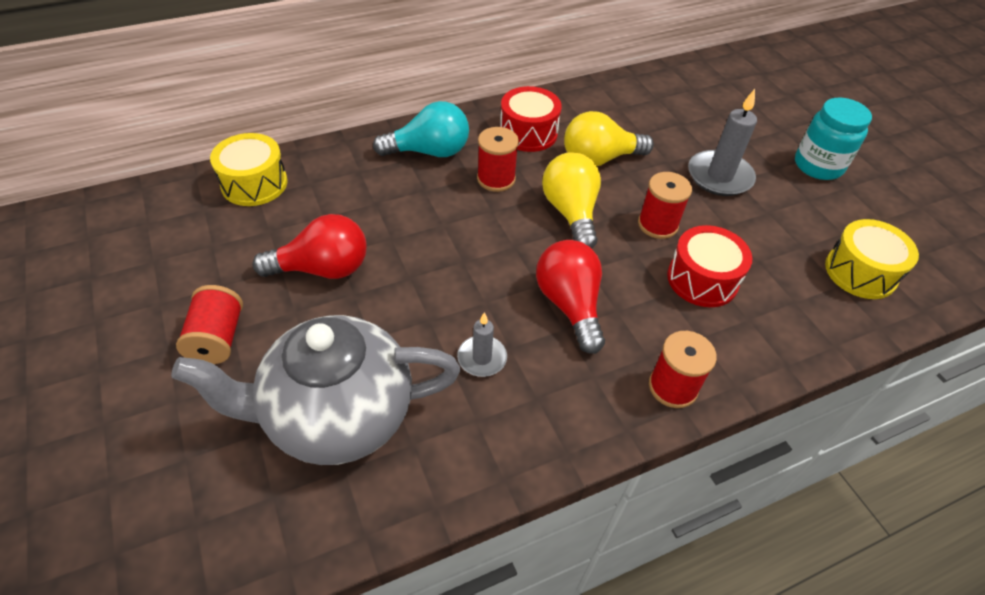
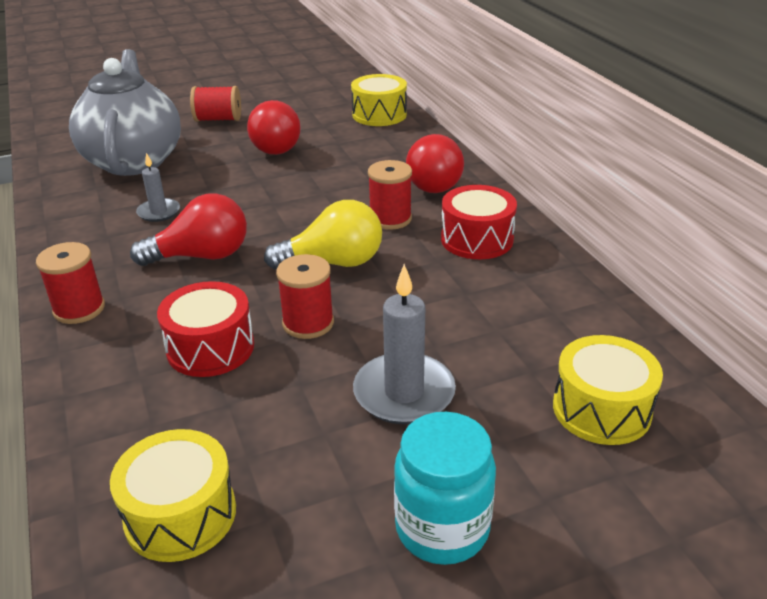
camera: 95 degrees right, 15 degrees down
(429, 151) = (432, 183): turquoise light bulb -> red light bulb
(599, 159) = (432, 288): yellow light bulb -> none
(707, 102) = (601, 409): none -> yellow drum

